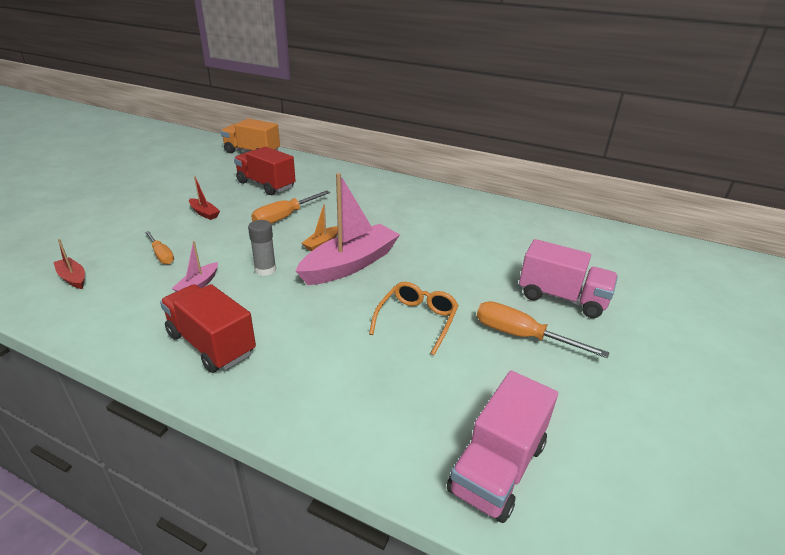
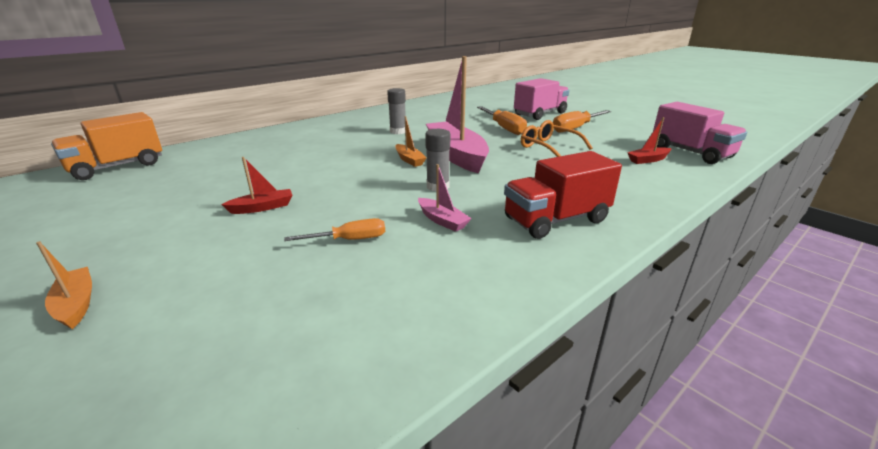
camera: 65 degrees left, 5 degrees down
(73, 278) = (349, 314): red boat -> red boat (648, 160)
(91, 206) = (76, 304): none -> orange boat
(266, 185) = (237, 169): red truck -> none
(284, 217) = (335, 168): orange screwdriver -> orange screwdriver (504, 128)
(398, 220) = (398, 131): none -> grey glue stick

